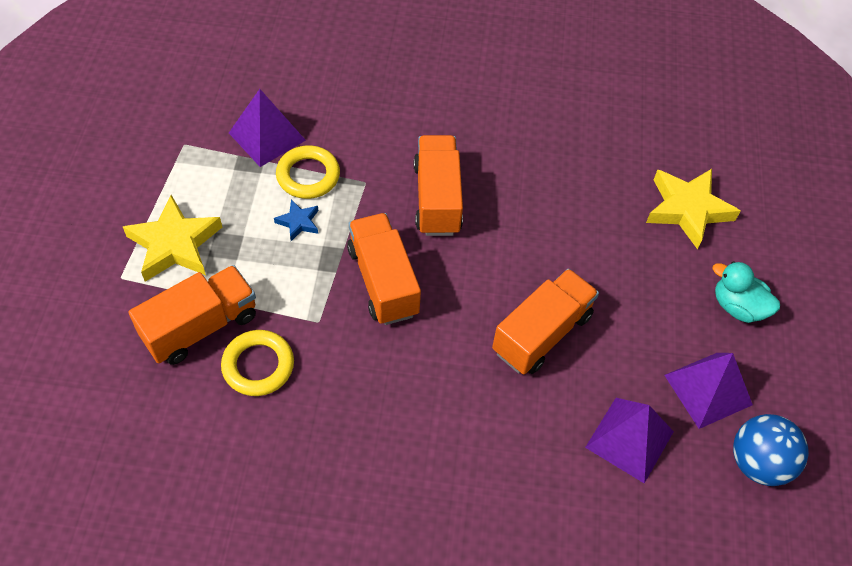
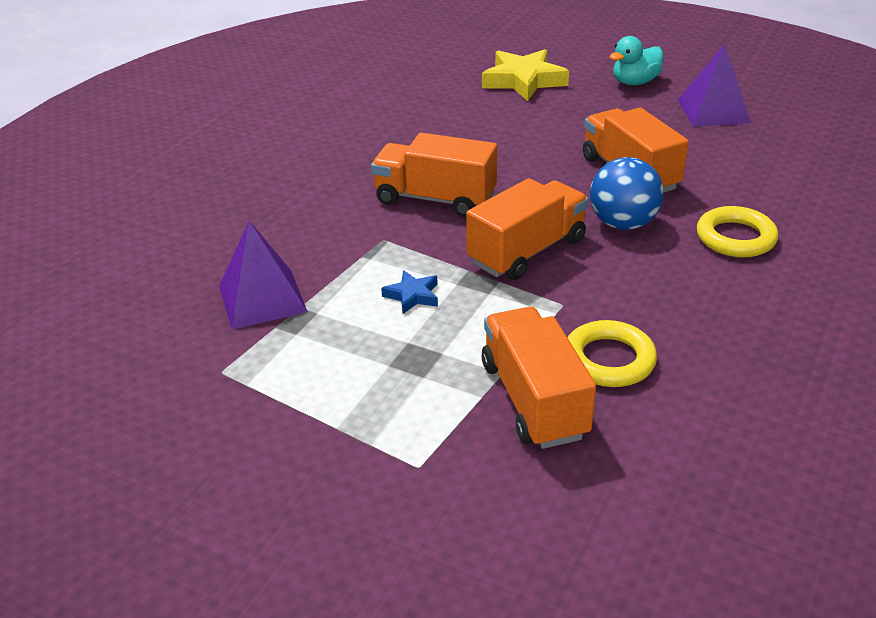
camera: 65 degrees left, 20 degrees down
(175, 244) = (389, 404): yellow star -> none
(308, 175) = (347, 277): yellow ring -> yellow ring (735, 238)
(383, 281) = (527, 251): orange truck -> orange truck turned 135 degrees clockwise
(629, 439) = (755, 154): purple pyramid -> none
(758, 463) = (787, 106): blue ball -> blue ball (623, 224)

